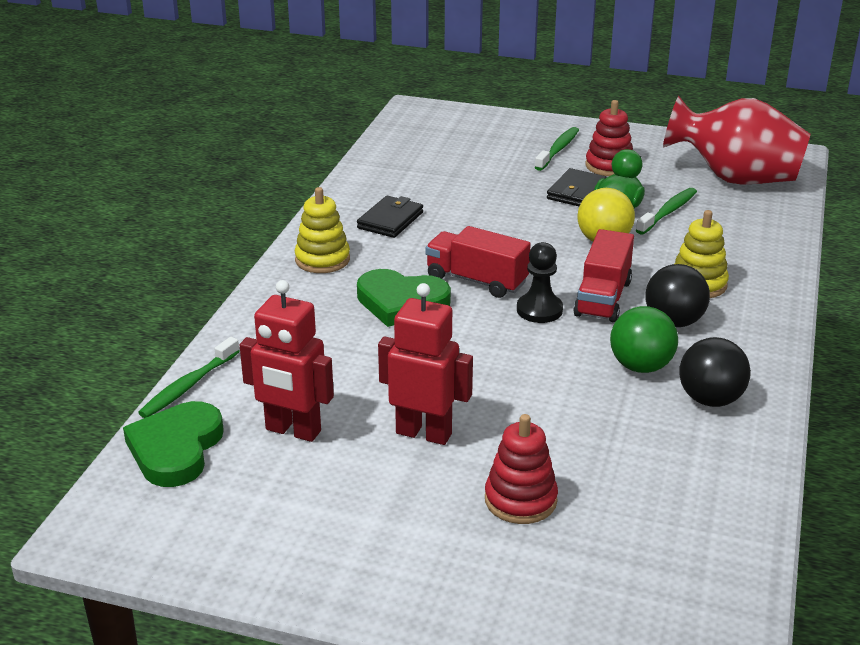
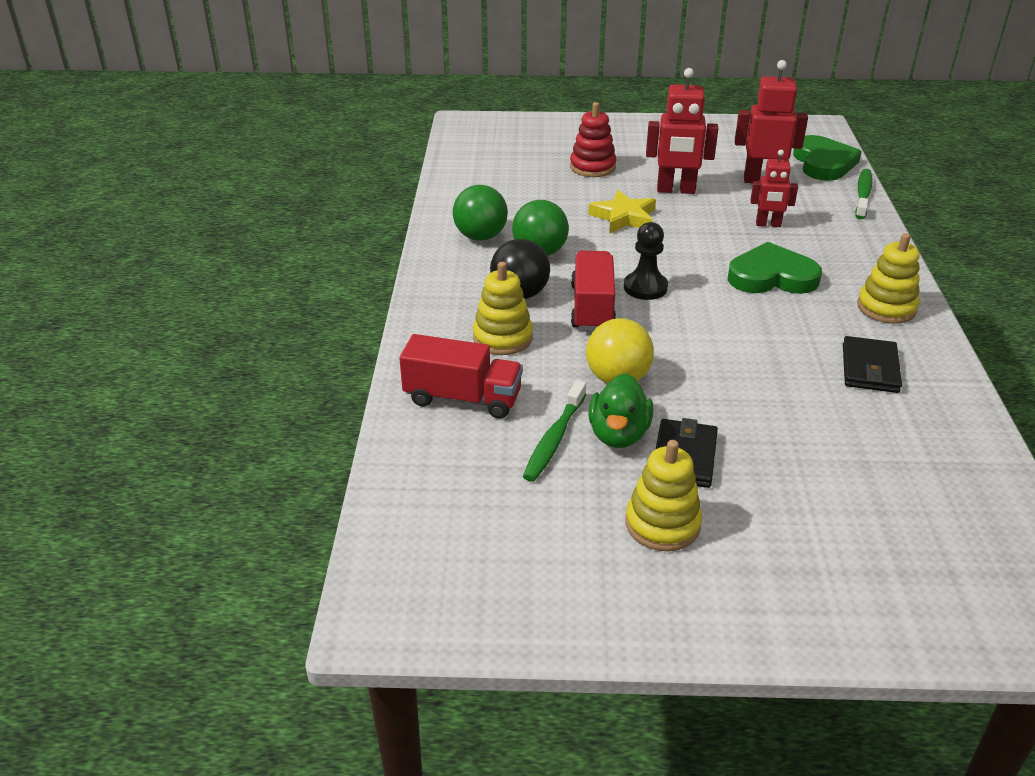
camera: 165 degrees right, 5 degrees up
(349, 362) = (768, 224): none -> red robot
(476, 280) = (721, 308): red truck -> red truck (463, 398)
(518, 400) = (624, 217): none -> yellow star
(558, 150) = (756, 552): green toothbrush -> none
(609, 166) = (662, 524): red stacking toy -> yellow stacking toy
(710, 399) = (480, 236): black ball -> green ball
(735, 179) = (470, 528): red vase -> none

